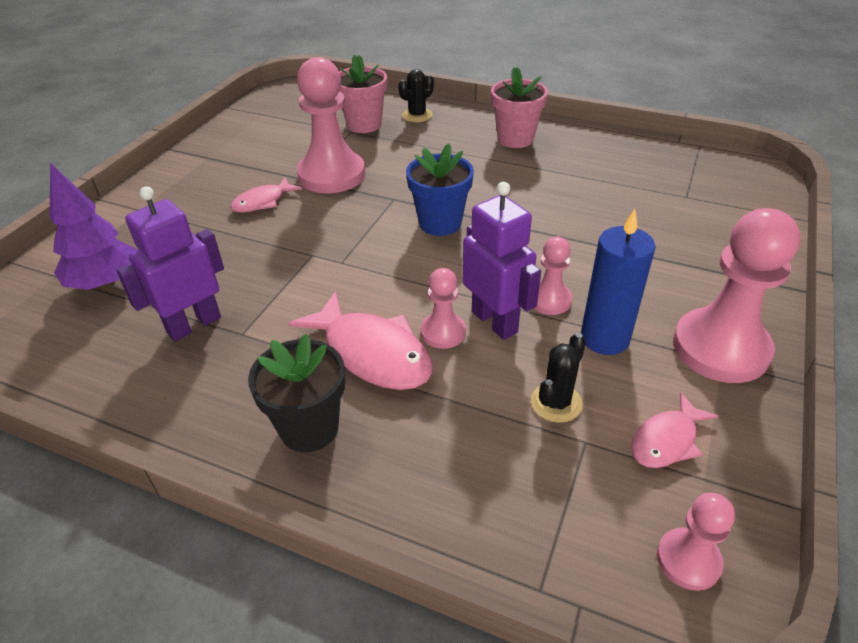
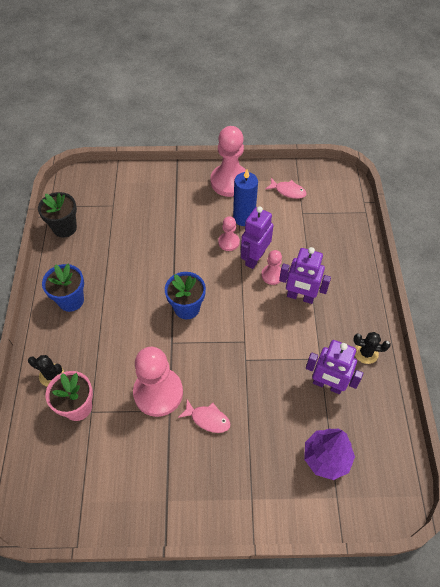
camera: 115 degrees left, 15 degrees up
(309, 428) = (352, 300): black flower pot -> black flower pot (64, 228)
(372, 353) = (300, 297): pink fish -> purple robot
(515, 139) = (71, 300): pink flower pot -> blue flower pot
(556, 403) = (289, 225): black cactus -> black cactus (366, 353)
(688, 560) = (332, 180): pink pawn -> none

